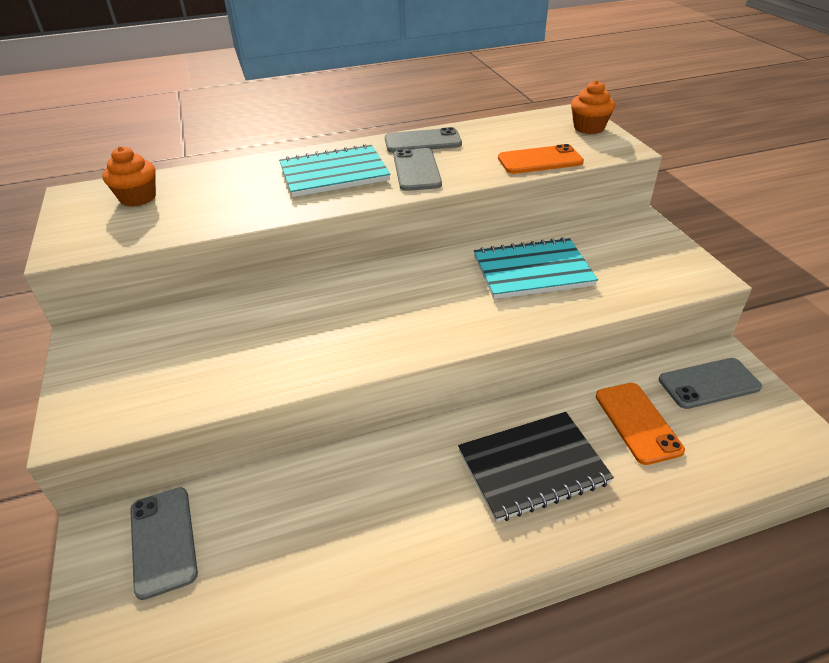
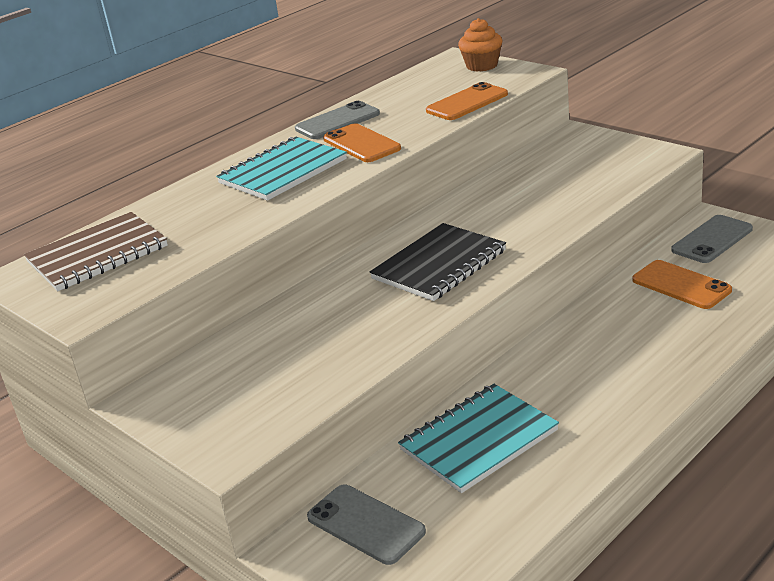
camera: 25 degrees left, 10 degrees down
(138, 198) = (97, 255): orange cupcake -> brown notebook
(416, 170) = (361, 144): grey phone -> orange phone
(532, 271) = (519, 198): turquoise notebook -> turquoise notebook (478, 440)
(533, 467) = (628, 345): black notebook -> black notebook (439, 265)

